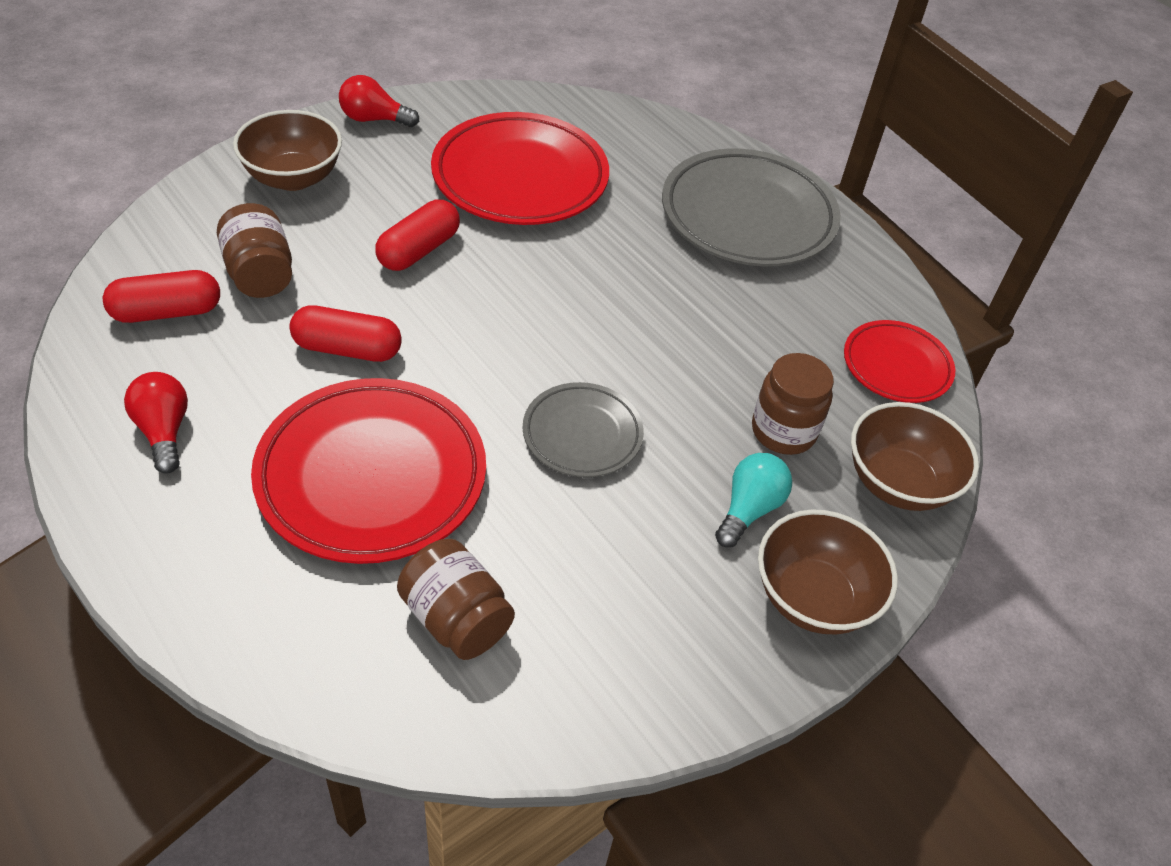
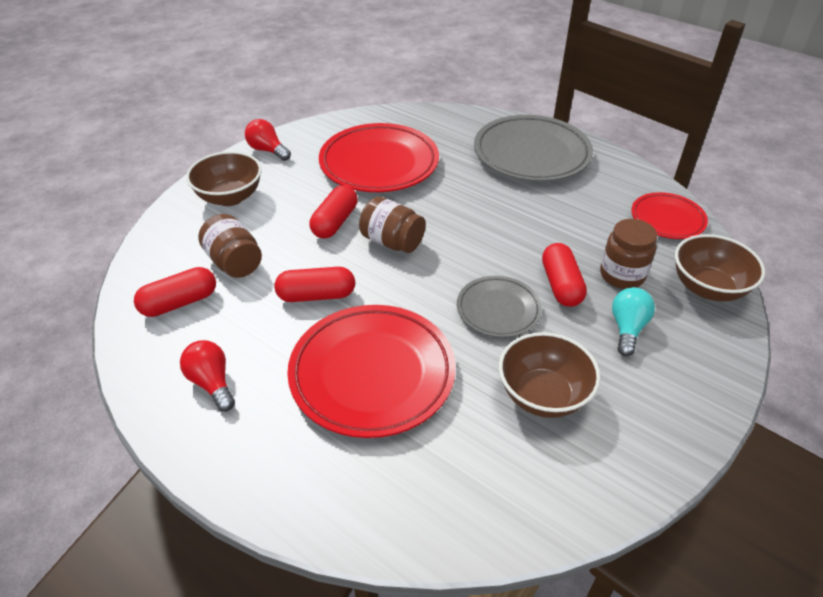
camera: 10 degrees left, 5 degrees down
(374, 119) = (267, 150): red light bulb -> red light bulb turned 45 degrees clockwise
(456, 618) = (476, 454): brown jar -> brown jar (392, 242)
(688, 423) = (561, 285): none -> red capsule
(813, 598) = (697, 373): brown bowl -> brown bowl (543, 395)

